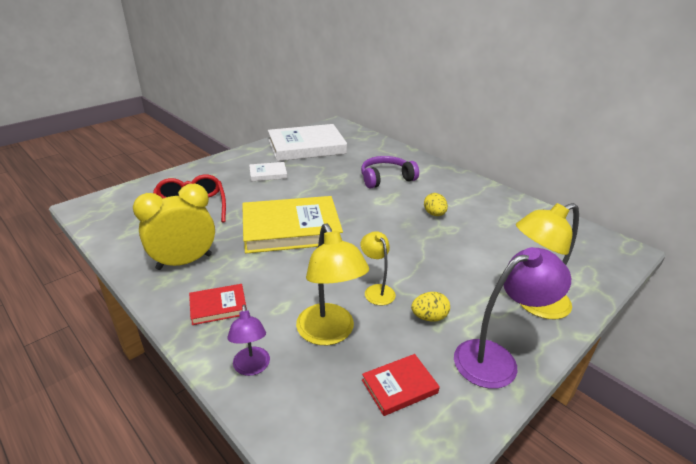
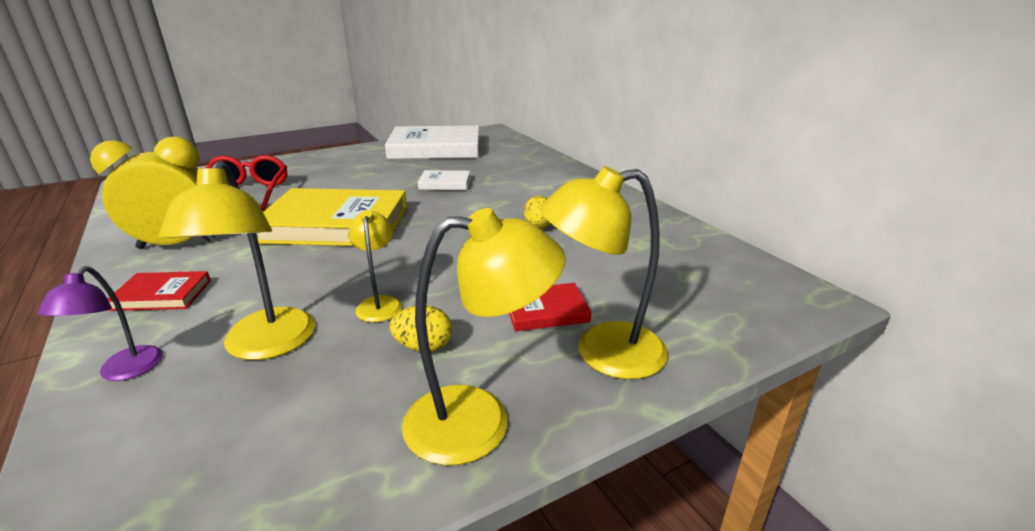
camera: 15 degrees right, 5 degrees down
(268, 174) = (364, 170): white book -> white book (445, 183)
(386, 178) = (506, 185): purple headphones -> none
(399, 386) = (295, 433): red book -> red book (546, 311)
(496, 359) = (480, 421): purple lamp -> yellow lamp

